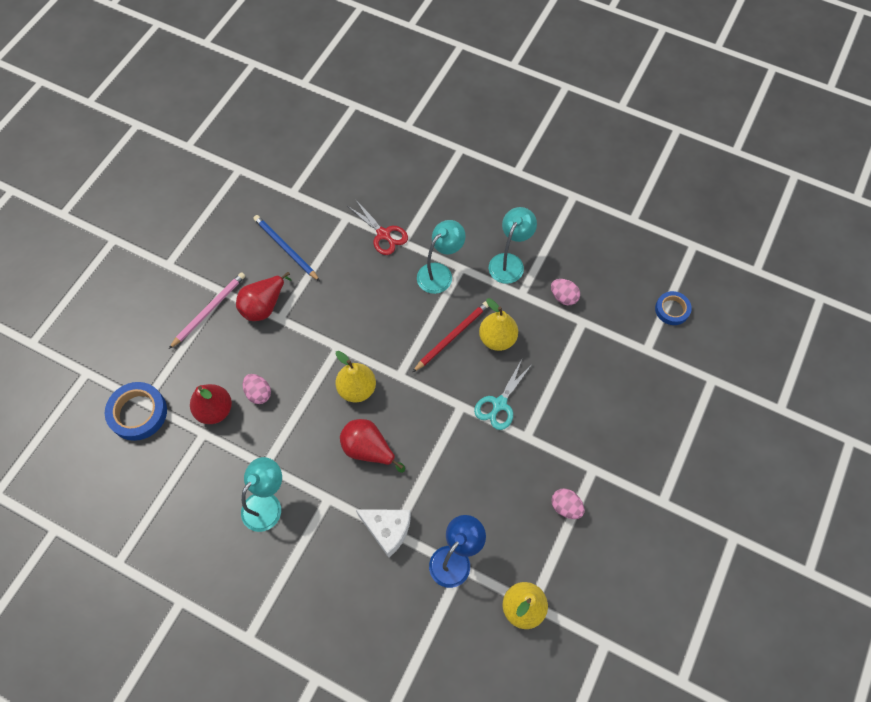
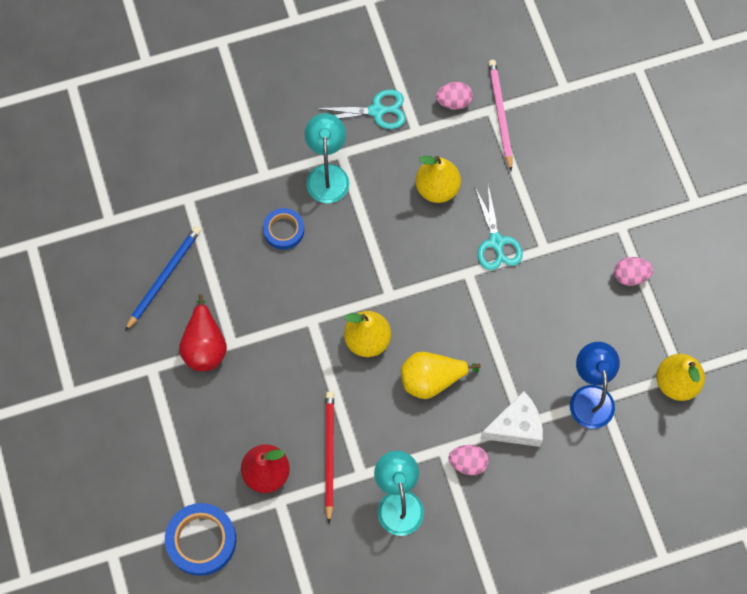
camera: 45 degrees left, 5 degrees up
(209, 310) = (159, 396): pink pencil -> pink pencil (500, 114)
(258, 393) = (287, 423): pink egg -> pink egg (468, 463)
(285, 248) = (164, 277): blue pencil -> blue pencil turned 120 degrees clockwise
(368, 449) = (431, 380): red pear -> yellow pear
(383, 234) = (239, 184): red scissors -> none
(452, 336) = (398, 221): red pencil -> red pencil (329, 454)
(509, 262) = (376, 111): turquoise lamp -> turquoise scissors
(672, 310) = (551, 34): blue tape -> blue tape (283, 230)

